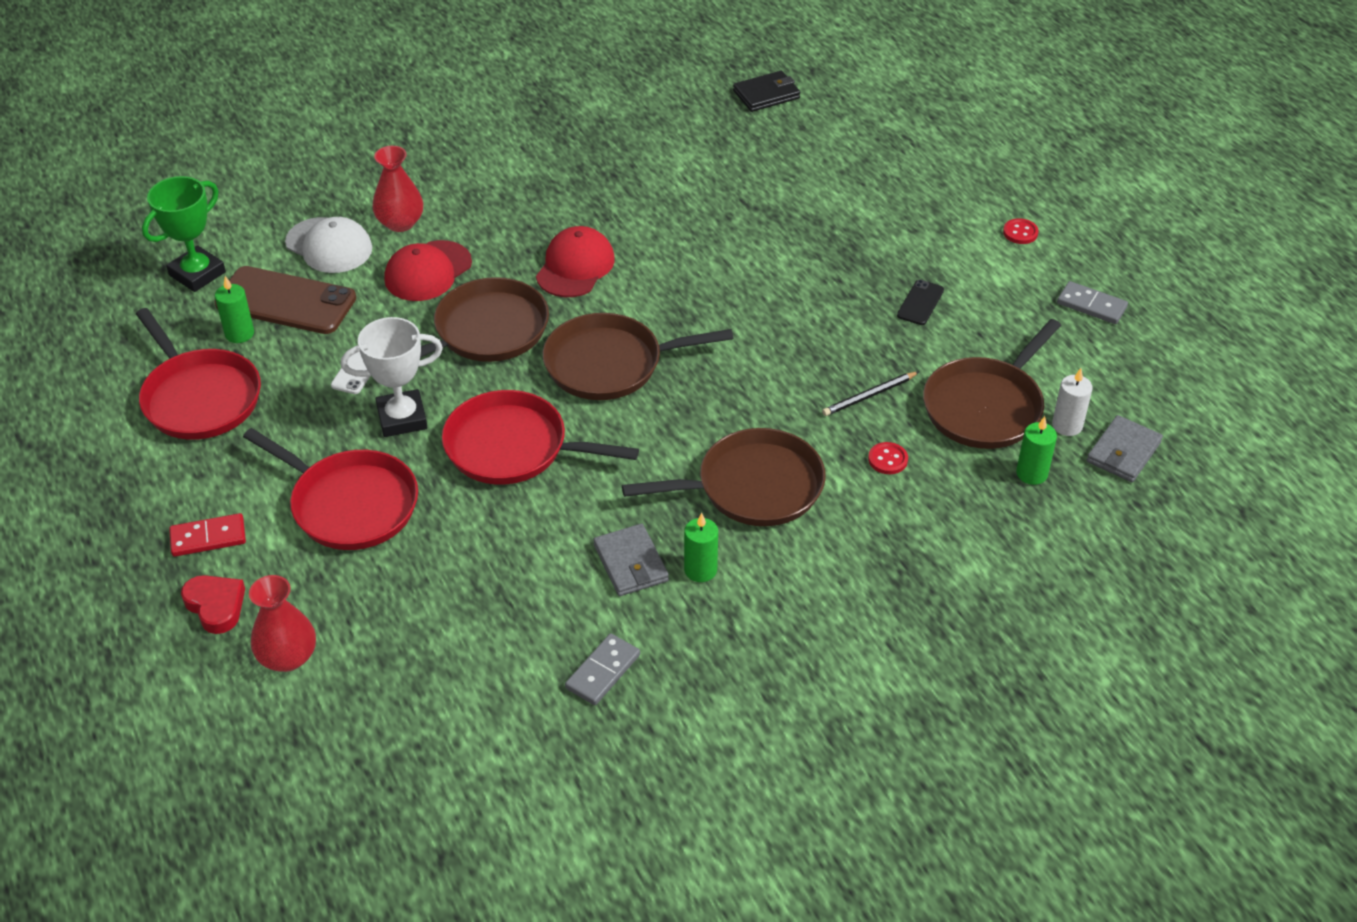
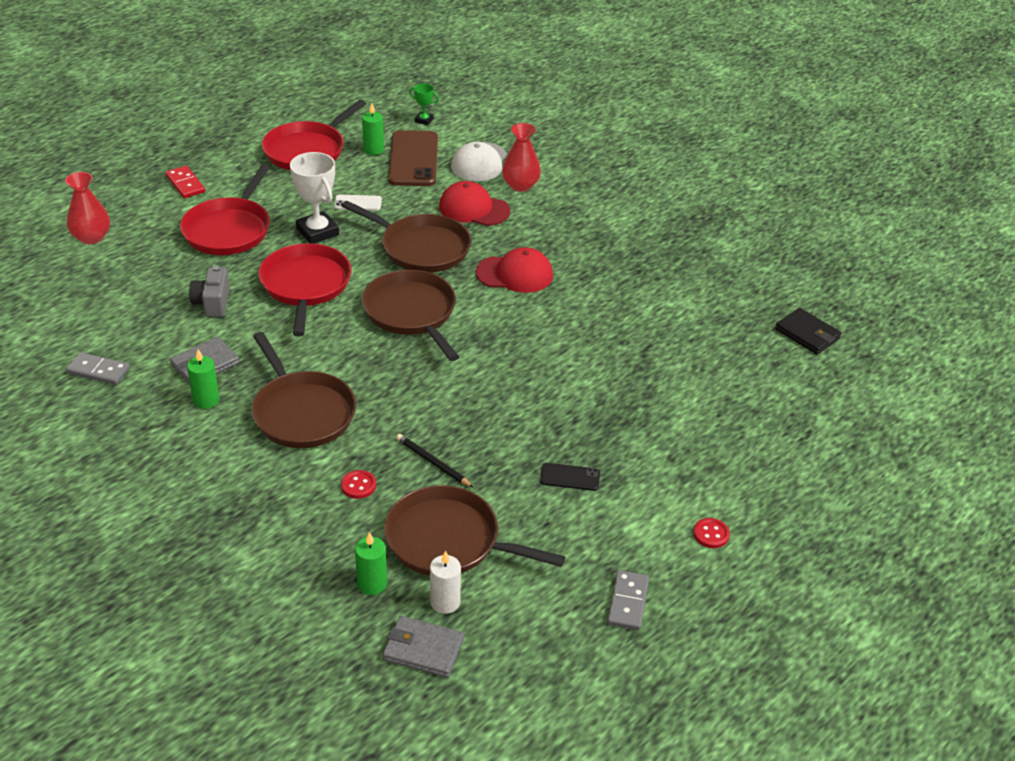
camera: 70 degrees right, 5 degrees down
(197, 274) = (424, 120): green trophy -> green trophy, size x0.51
(216, 606) = (129, 201): red heart -> none
(508, 541) = (212, 303): none -> grey camera

